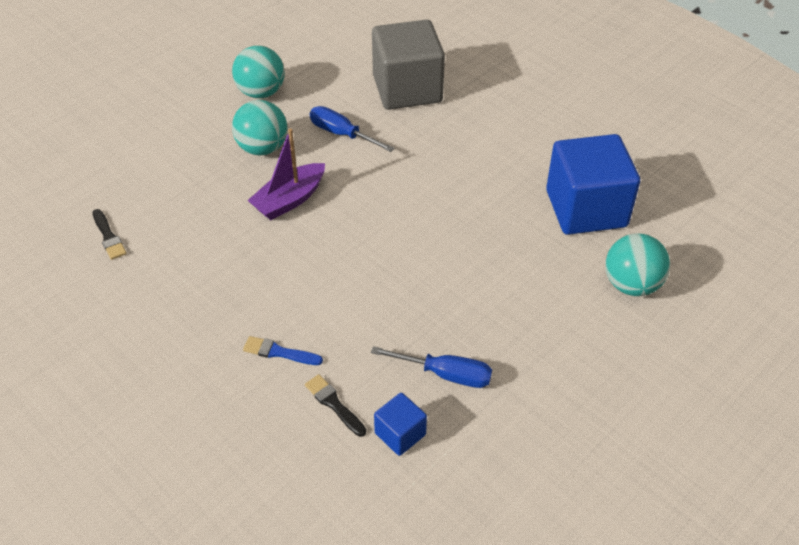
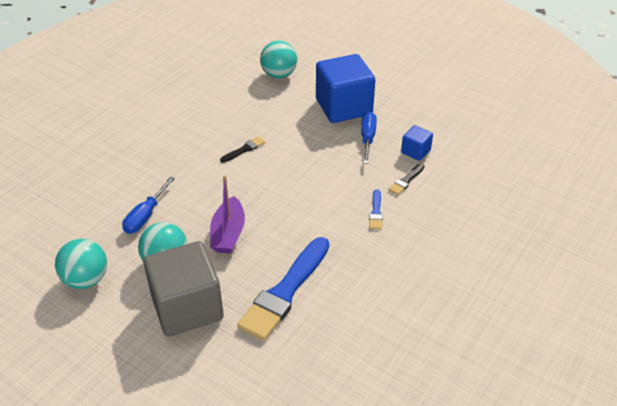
camera: 100 degrees left, 5 degrees down
(109, 237) = (290, 342): black brush -> black brush (244, 149)
(179, 240) = (285, 292): none -> blue brush
(289, 200) = (228, 233): purple boat -> purple boat turned 60 degrees clockwise
(407, 89) = (86, 185): grey cube -> grey cube (187, 307)
(586, 209) = (217, 92): blue cube -> blue cube (343, 107)

